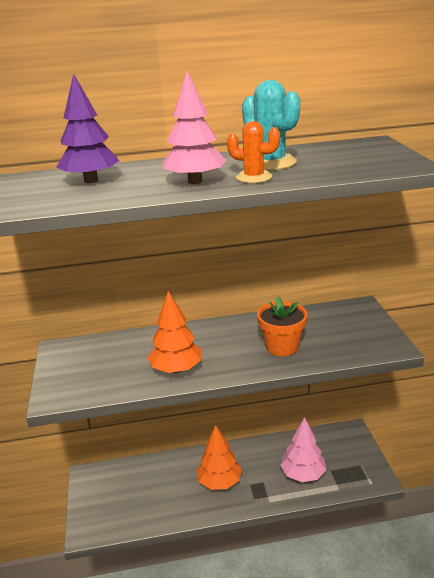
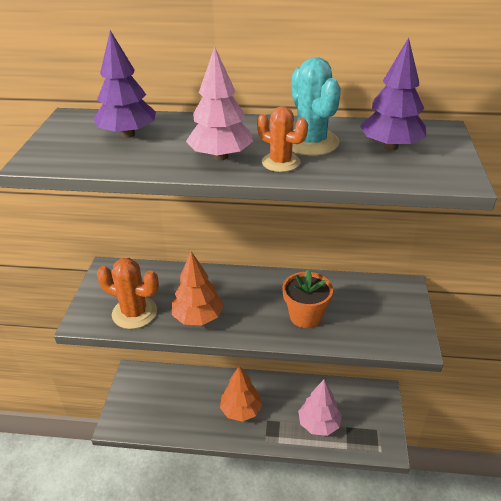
camera: 15 degrees right, 10 degrees up
(107, 379) = (134, 313): none -> orange cactus
(341, 156) = (390, 146): none -> purple tree

